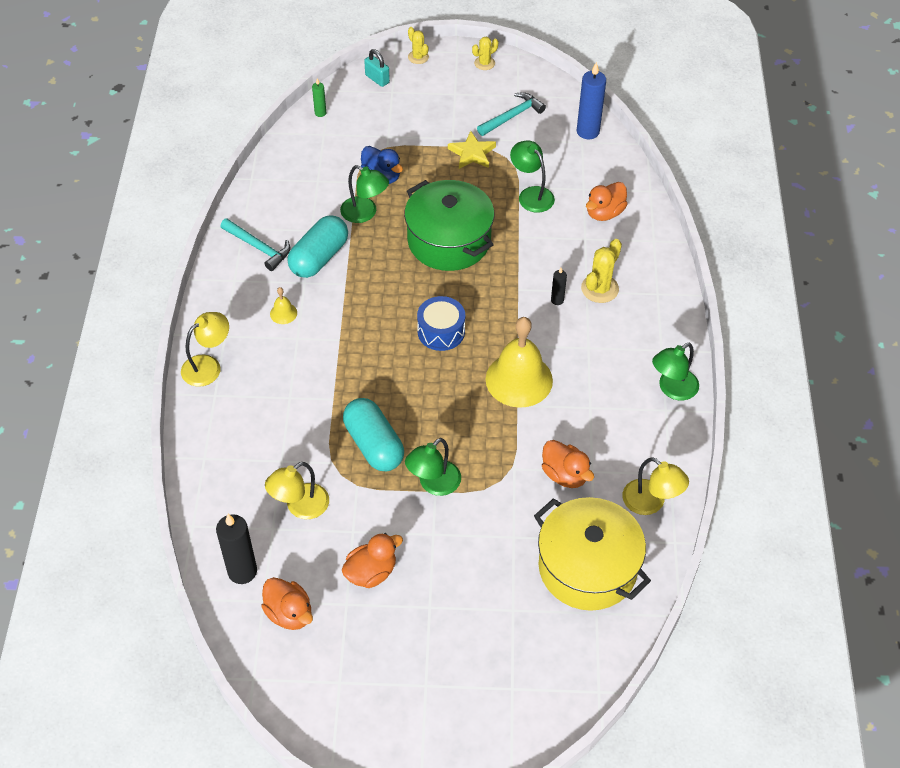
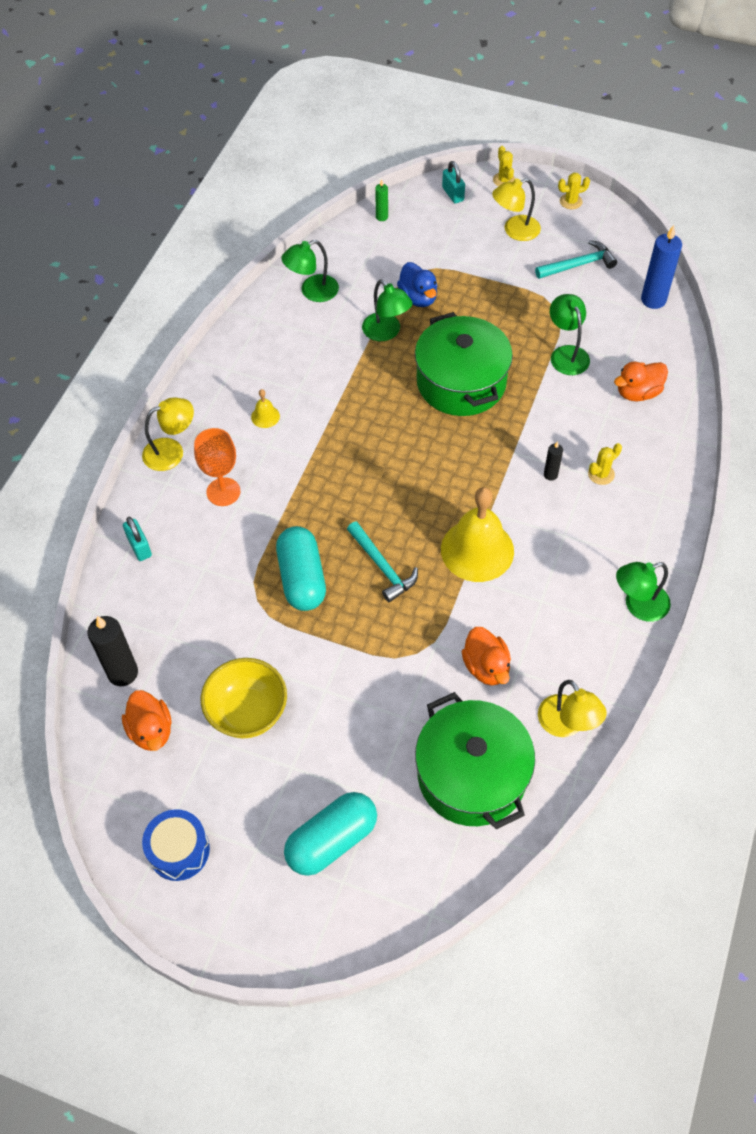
camera: 20 degrees right, 5 degrees up
(212, 457) = (139, 547): none -> turquoise padlock
(258, 248) = (267, 342): turquoise hammer -> turquoise hammer (382, 567)
(271, 389) = (223, 492): none -> orange goblet
(300, 507) = (204, 622): yellow lamp -> yellow lamp (514, 231)
(319, 257) = (322, 367): turquoise capsule -> turquoise capsule (331, 840)
(371, 572) = (247, 712): orange duck -> yellow bowl
(433, 484) = (346, 637): green lamp -> green lamp (312, 292)
(441, 331) = (416, 477): blue drum -> blue drum (179, 850)
(472, 153) = (521, 295): yellow star -> none
(587, 567) = (472, 775): yellow pot -> green pot
(599, 289) = (601, 474): yellow cactus -> yellow cactus, size x0.64

